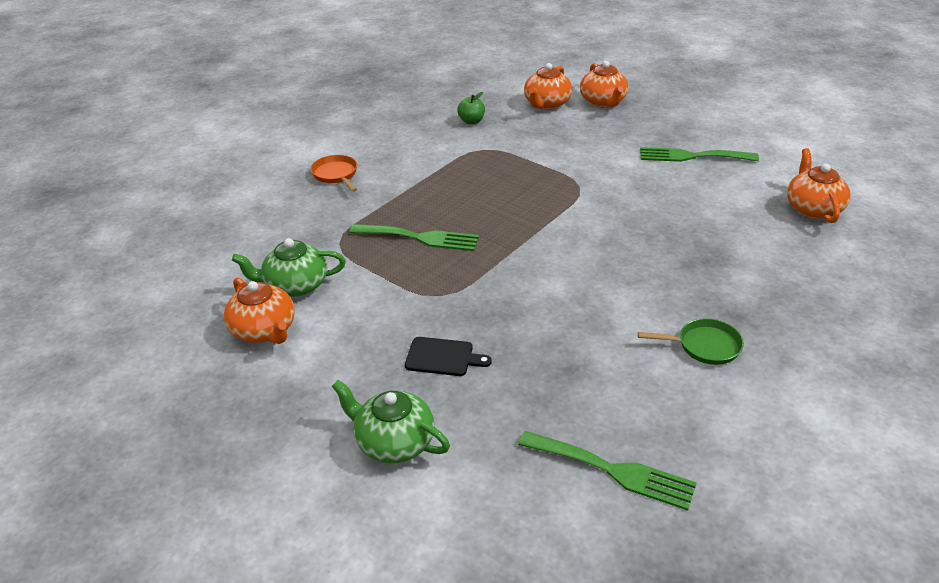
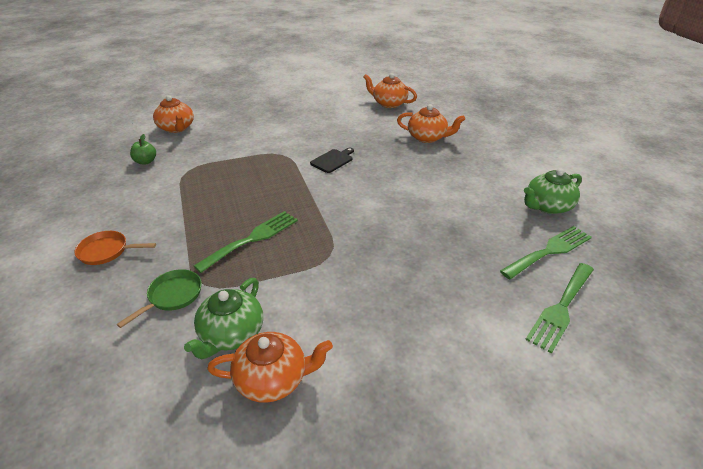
camera: 60 degrees left, 0 degrees up
(394, 442) = (471, 341): green teapot -> green teapot (547, 206)
(443, 357) = (399, 280): black cutting board -> black cutting board (333, 160)
(603, 102) = (208, 111): orange teapot -> orange teapot (427, 137)
(691, 156) = (303, 111): green fork -> green fork (561, 308)
(704, 346) = (468, 178): green pan -> green pan (172, 296)

